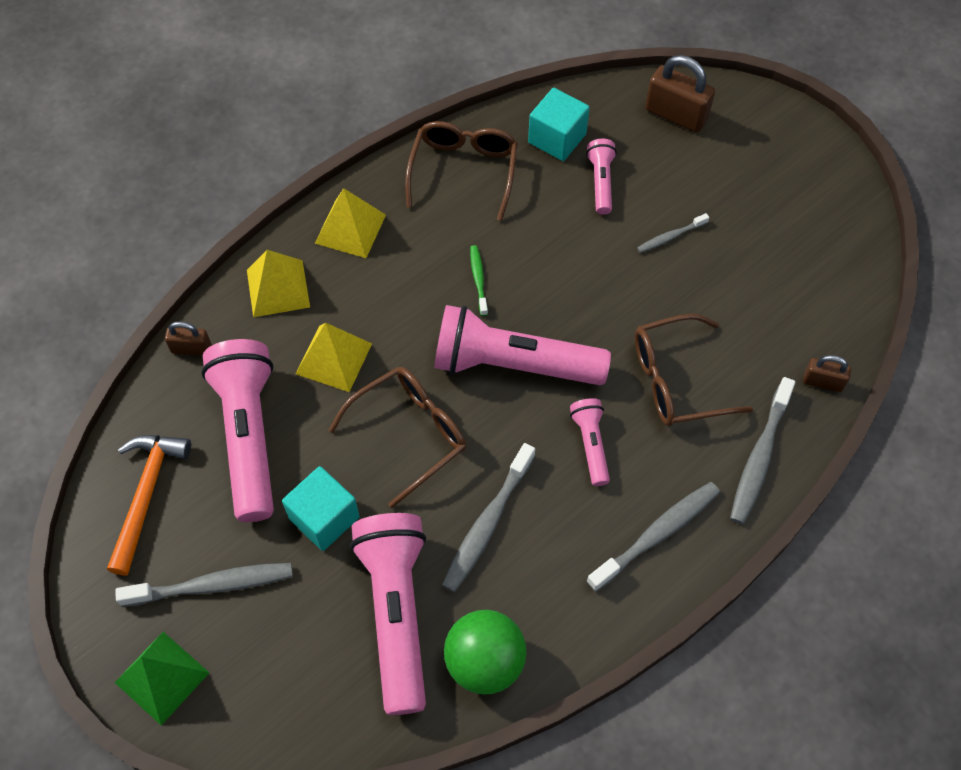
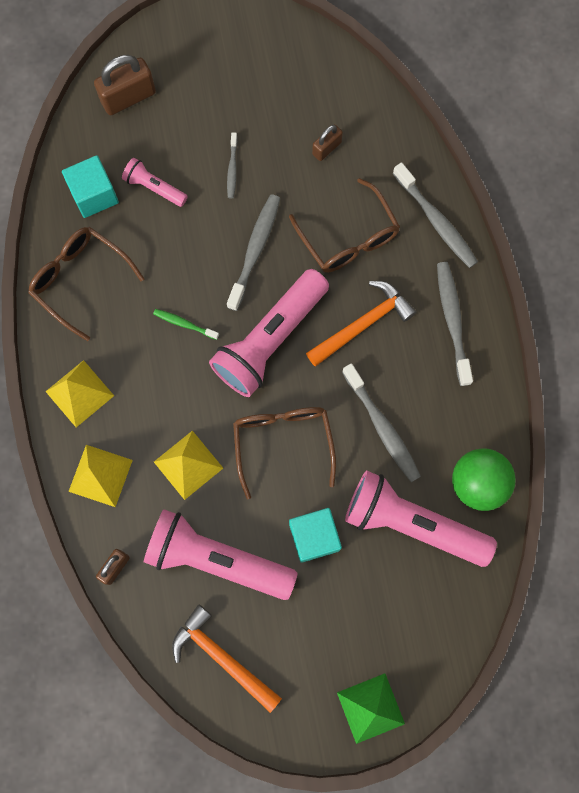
camera: 60 degrees left, 15 degrees up
(212, 585) = (321, 641): grey toothbrush -> grey toothbrush (255, 250)
(591, 444) = (363, 324): pink flashlight -> orange hammer
(676, 380) = (348, 238): brown glasses -> brown glasses turned 45 degrees counterclockwise
(822, 382) = (406, 145): brown padlock -> brown padlock (326, 148)

